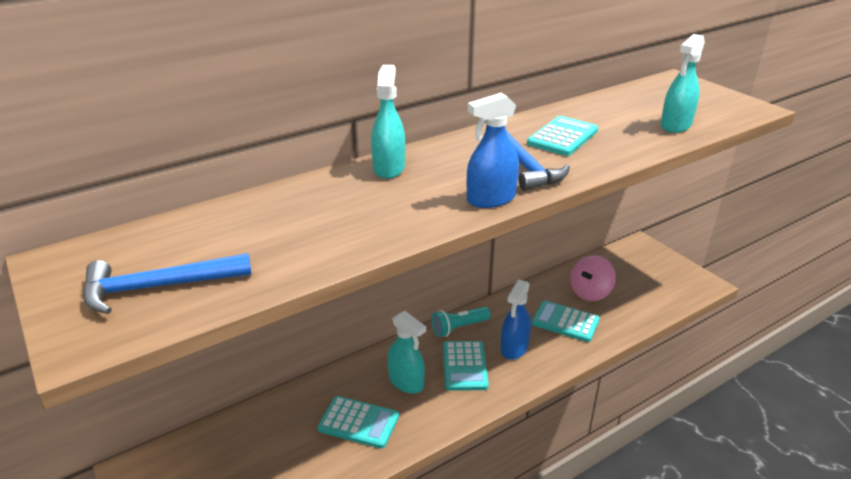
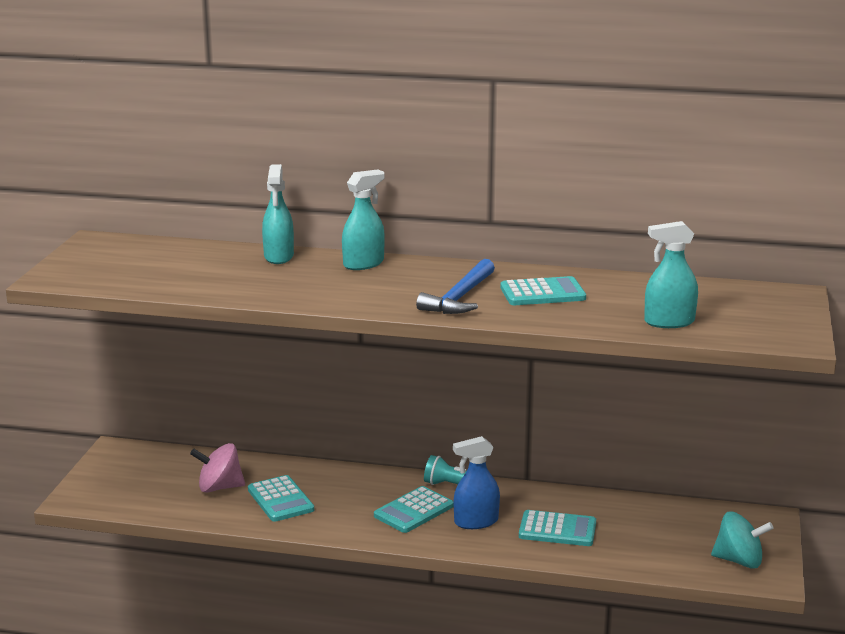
camera: 45 degrees right, 10 degrees down
(158, 287) = (118, 270): blue hammer -> none
(406, 382) = (352, 496): turquoise spray bottle -> turquoise spray bottle (279, 256)
(490, 199) = (385, 305): blue spray bottle -> none
(565, 322) = (557, 530): turquoise calculator -> turquoise calculator turned 120 degrees clockwise
(590, 292) = (627, 524): pink spinning top -> pink spinning top (219, 487)
(675, 282) = (739, 561): none -> turquoise spinning top

